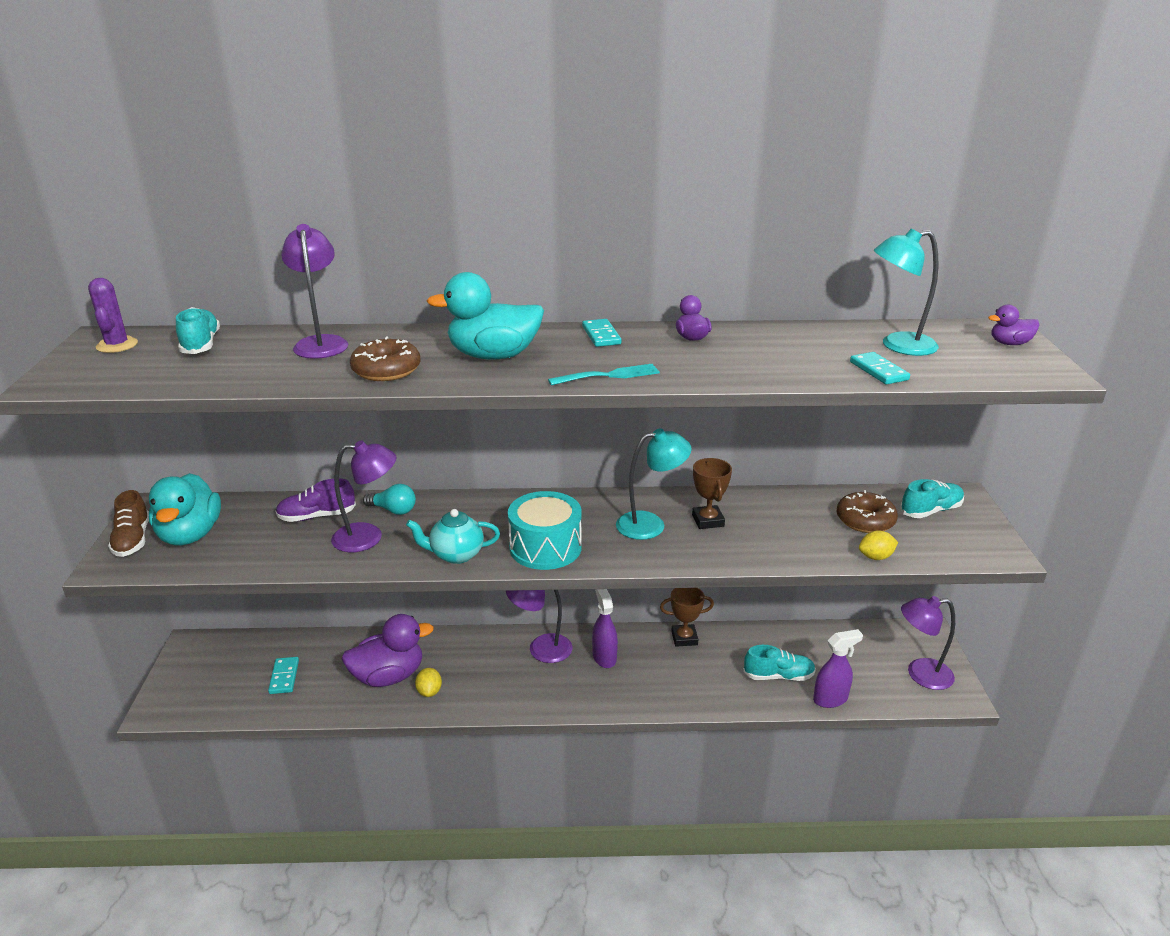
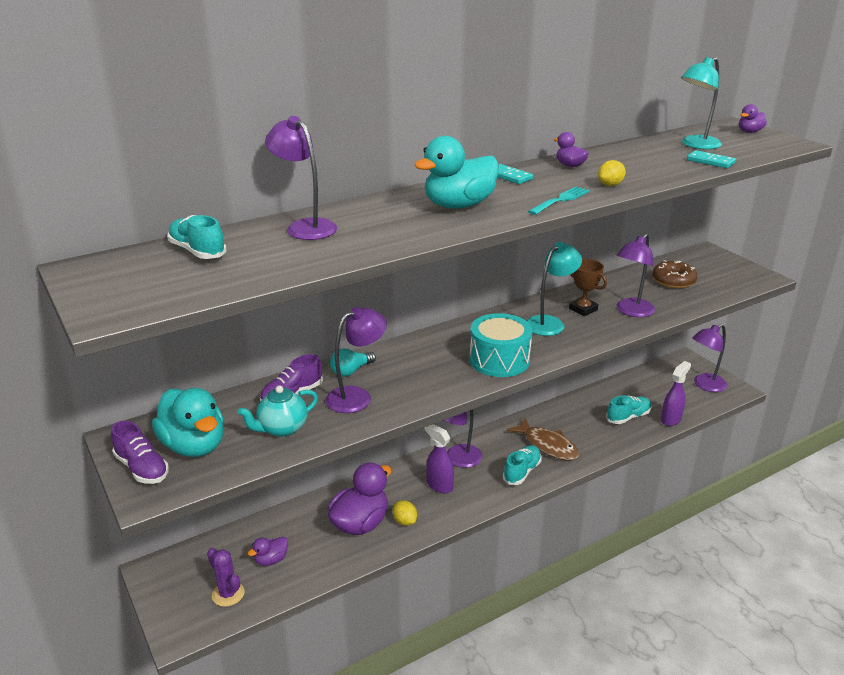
camera: 30 degrees left, 0 degrees up
(117, 345) = (113, 270): purple cactus -> purple cactus (228, 594)
(133, 540) = (142, 468): brown shoe -> purple shoe
(284, 677) = (271, 560): turquoise domino -> purple duck
(386, 370) = (397, 233): brown donut -> none
(393, 510) = (351, 371): turquoise light bulb -> turquoise light bulb turned 150 degrees clockwise
(456, 555) = (441, 386): turquoise teapot -> turquoise teapot (282, 429)
(604, 657) = (507, 447): purple spray bottle -> purple spray bottle (439, 485)
(650, 672) = (547, 445): none -> brown fish
(684, 638) = (547, 415): brown trophy -> none
(763, 541) = (631, 311): none -> purple lamp
(875, 557) = (704, 300): yellow lemon -> yellow lemon (610, 185)
(930, 510) = (701, 264): turquoise shoe -> turquoise shoe (522, 472)

